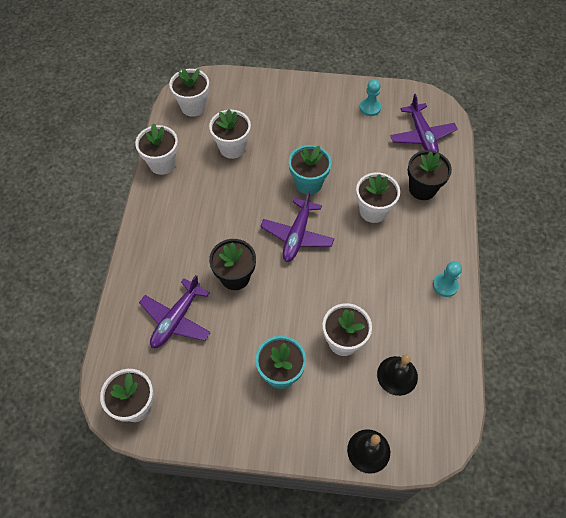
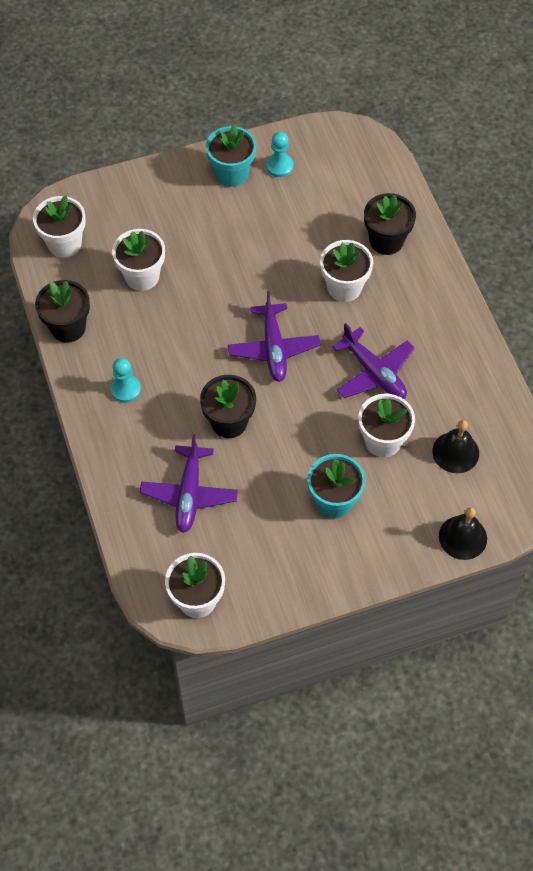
camera: 25 degrees left, 0 degrees up
(162, 163) = (68, 327): white flower pot -> black flower pot
(308, 183) = (255, 284): turquoise flower pot -> turquoise flower pot (232, 173)
(422, 136) = (356, 178): purple plane -> purple plane (374, 372)
(445, 285) = (461, 339): turquoise pawn -> turquoise pawn (125, 389)

